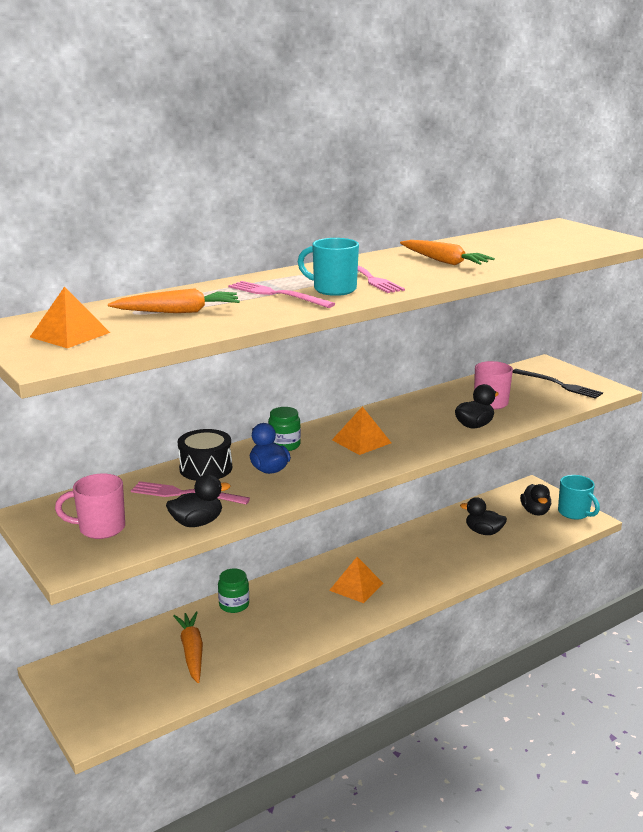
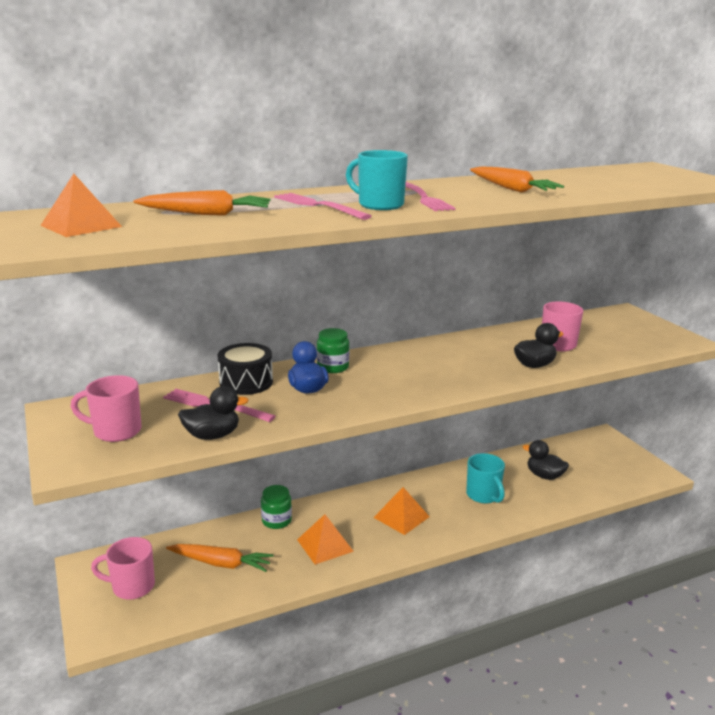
camera: 10 degrees right, 0 degrees up
(110, 684) = (132, 587): none -> pink mug
(192, 651) = (221, 563): orange carrot -> orange carrot turned 105 degrees clockwise
(361, 441) = (412, 370): orange pyramid -> orange pyramid (325, 545)
(535, 511) = (602, 461): black duck -> none
(559, 385) = (636, 333): black fork -> none
(574, 513) = (644, 466): turquoise mug -> turquoise mug (483, 495)

